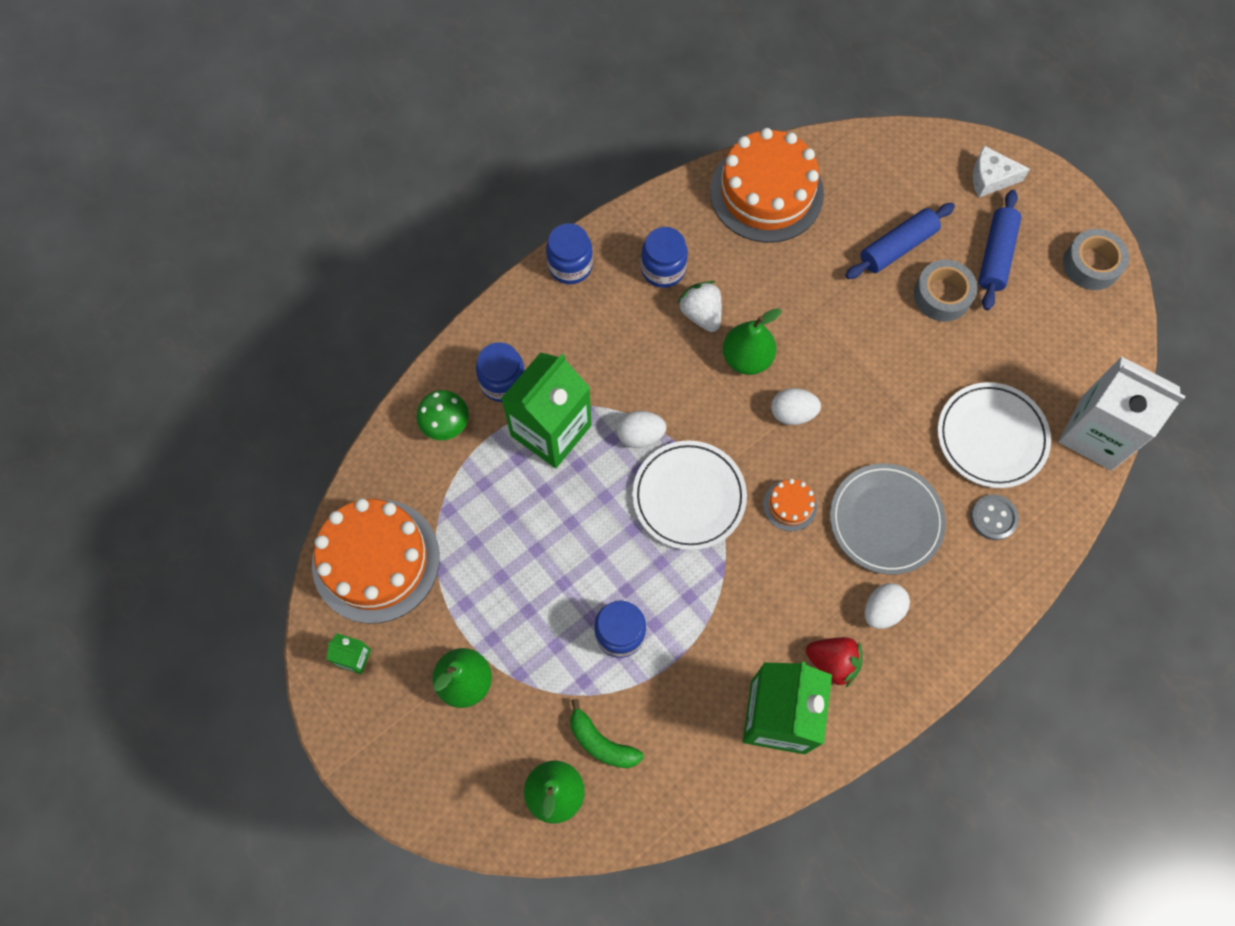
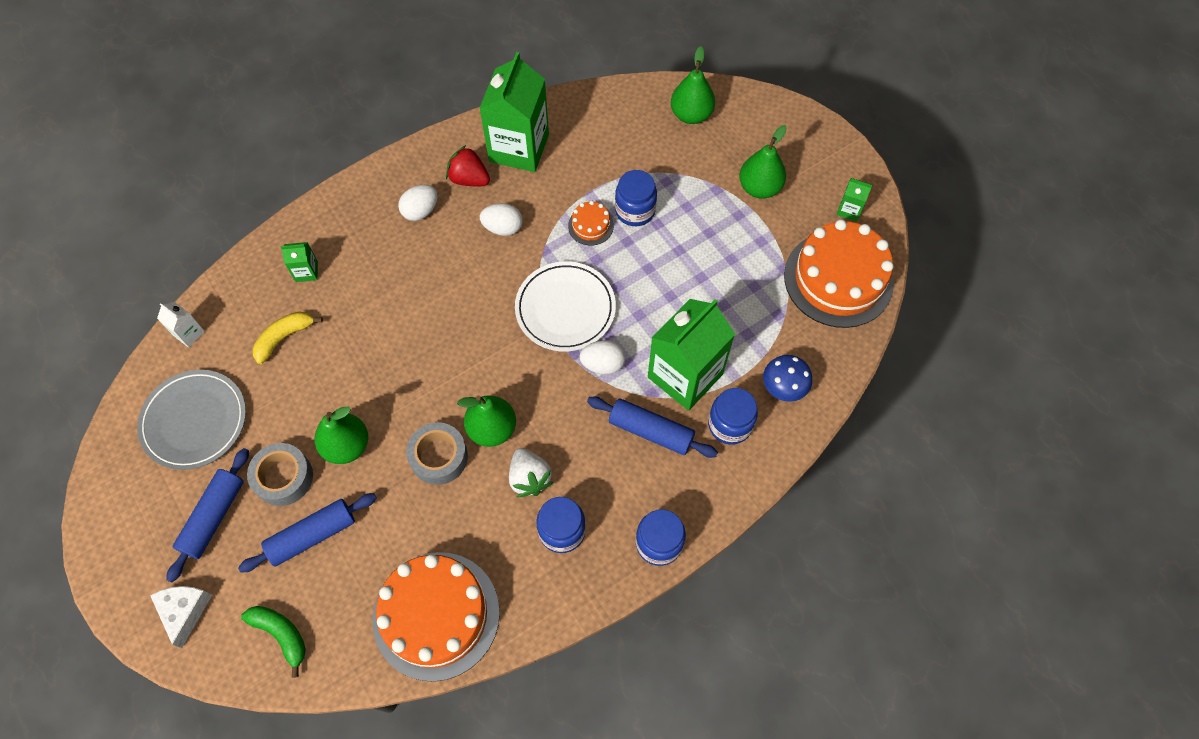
camera: 175 degrees left, 5 degrees down
(446, 425) = (783, 388): green mushroom -> blue mushroom
(584, 369) = (650, 431): none -> blue rolling pin
(601, 743) = (655, 142): green banana -> green banana (281, 634)
(790, 505) = (478, 295): orange cake -> orange cake (590, 225)
(792, 413) = (459, 373): white egg -> white egg (503, 228)
(885, 520) = (399, 277): grey plate -> grey plate (194, 421)
(889, 330) = (347, 446): none -> green pear
(990, 178) = (185, 611): white cheese -> white cheese turned 105 degrees counterclockwise
(991, 437) = (284, 337): white plate -> yellow banana
(993, 518) = (306, 271): grey button -> green carton
(1091, 264) = (120, 498): grey tape -> grey tape (439, 457)
(1096, 433) = (189, 333): white carton -> white carton, size x0.42

